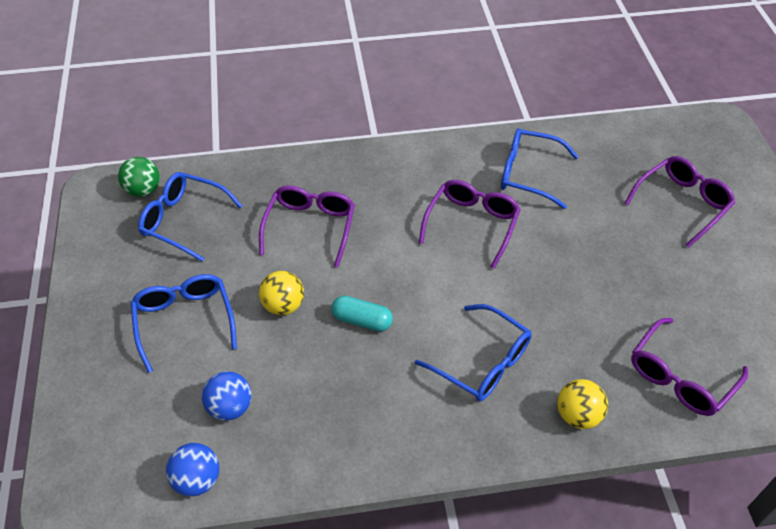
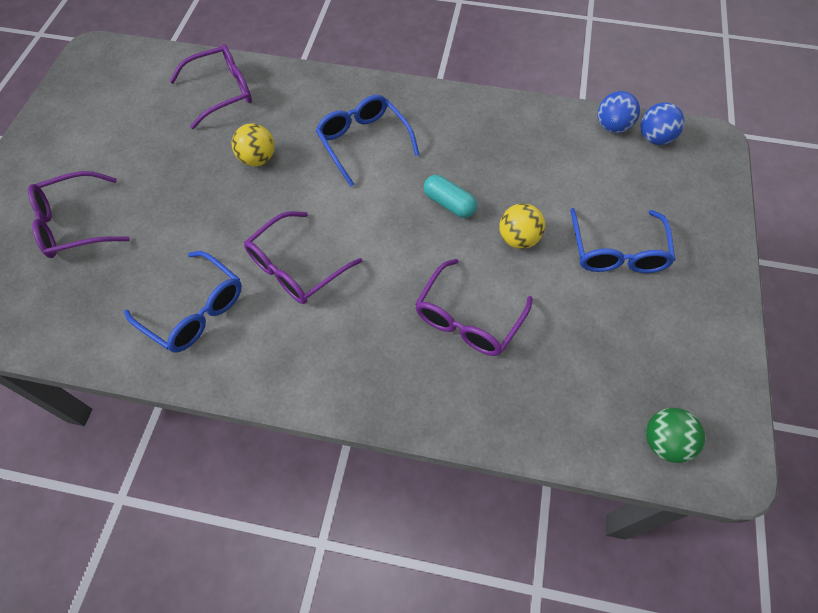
camera: 160 degrees left, 10 degrees up
(183, 220) = (613, 375): blue glasses -> none
(230, 407) = (581, 167): blue ball -> blue ball (654, 138)
(578, 415) = (316, 90): yellow ball -> yellow ball (257, 159)

